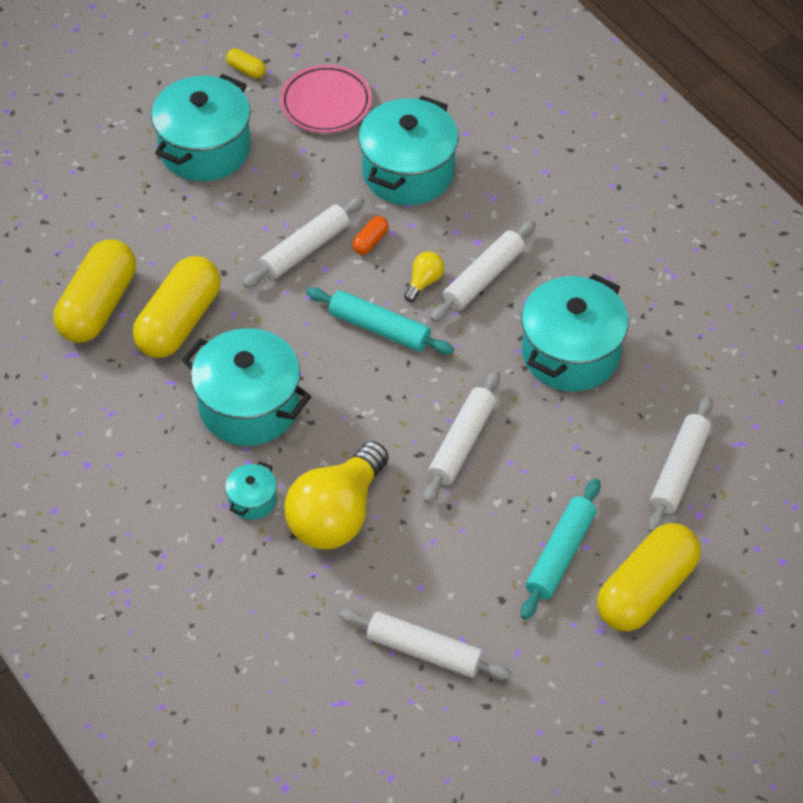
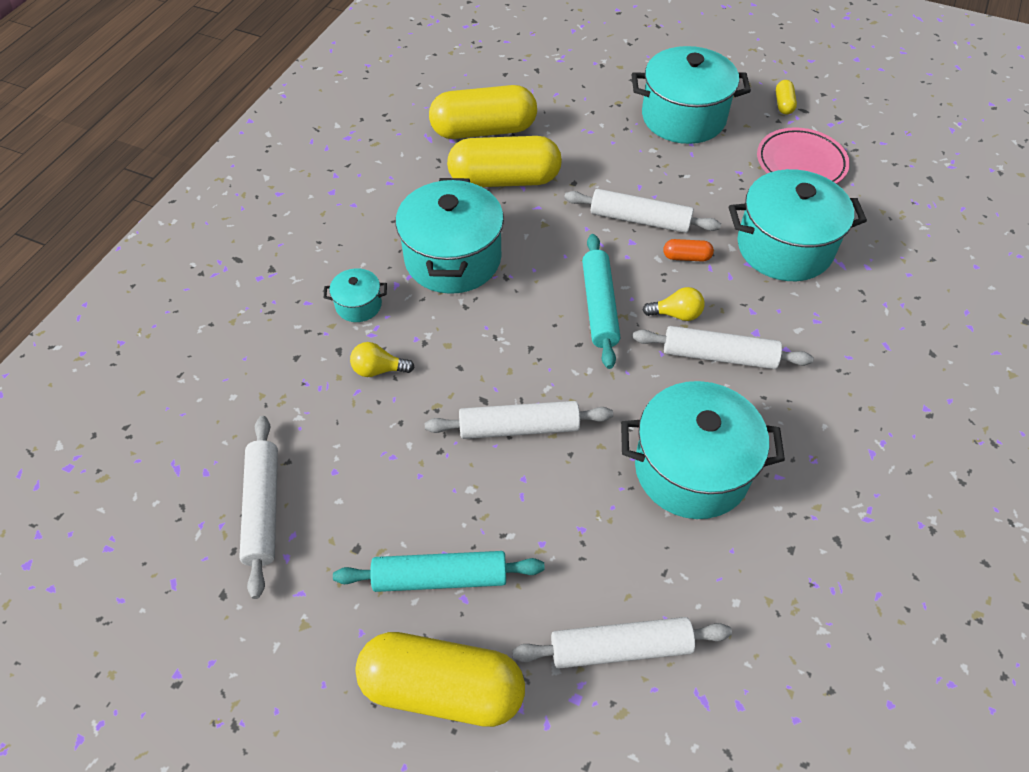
camera: 60 degrees right, 0 degrees up
(337, 514) = (378, 369): yellow light bulb -> yellow light bulb, size x0.43

